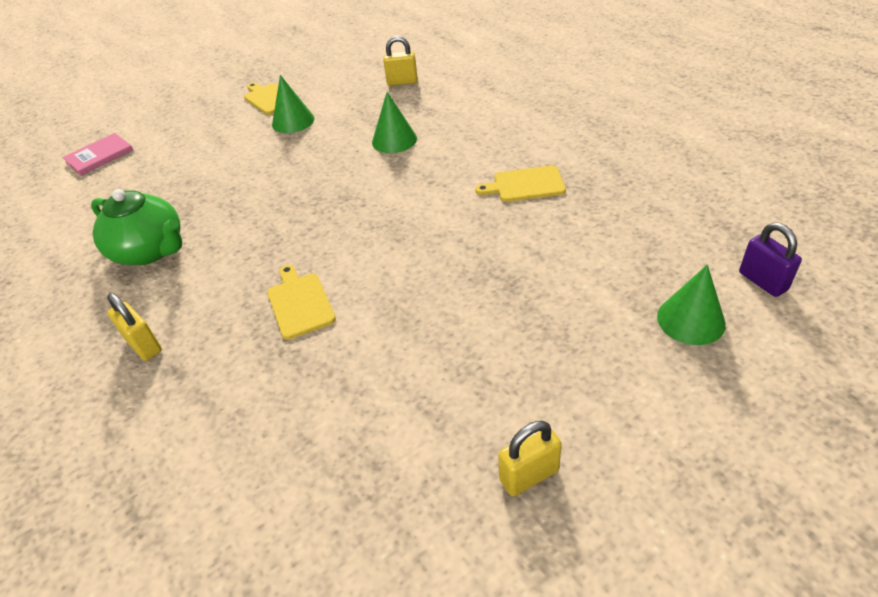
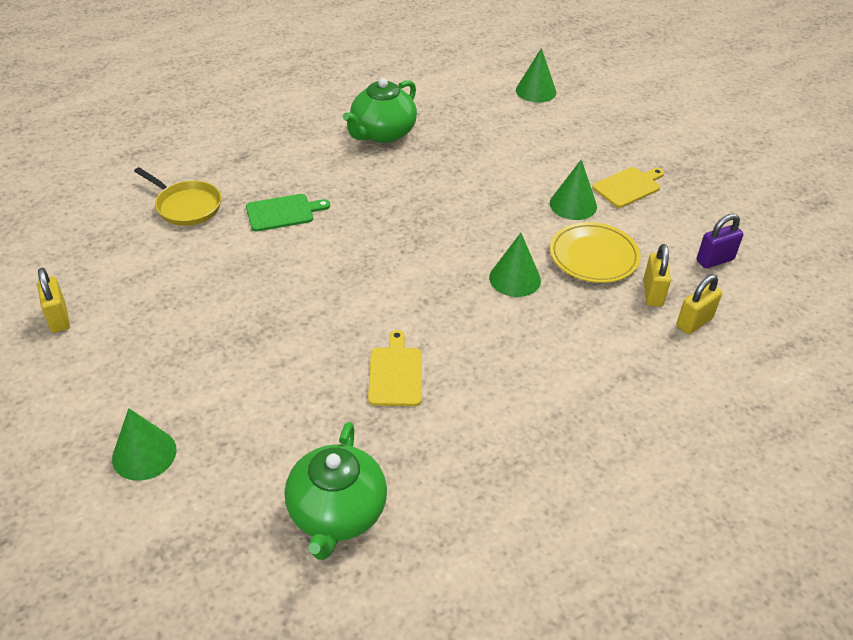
camera: 90 degrees right, 0 degrees up
(99, 156) = (536, 91): pink book -> green cone
(144, 345) = (274, 141): yellow padlock -> yellow padlock (694, 322)
(283, 403) = (186, 206): none -> yellow pan
(300, 303) = (283, 212): yellow cutting board -> green cutting board
(362, 107) = (593, 256): none -> yellow plate
(682, 190) = (337, 513): none -> green teapot
(762, 281) = (163, 531): purple padlock -> purple padlock (715, 260)

